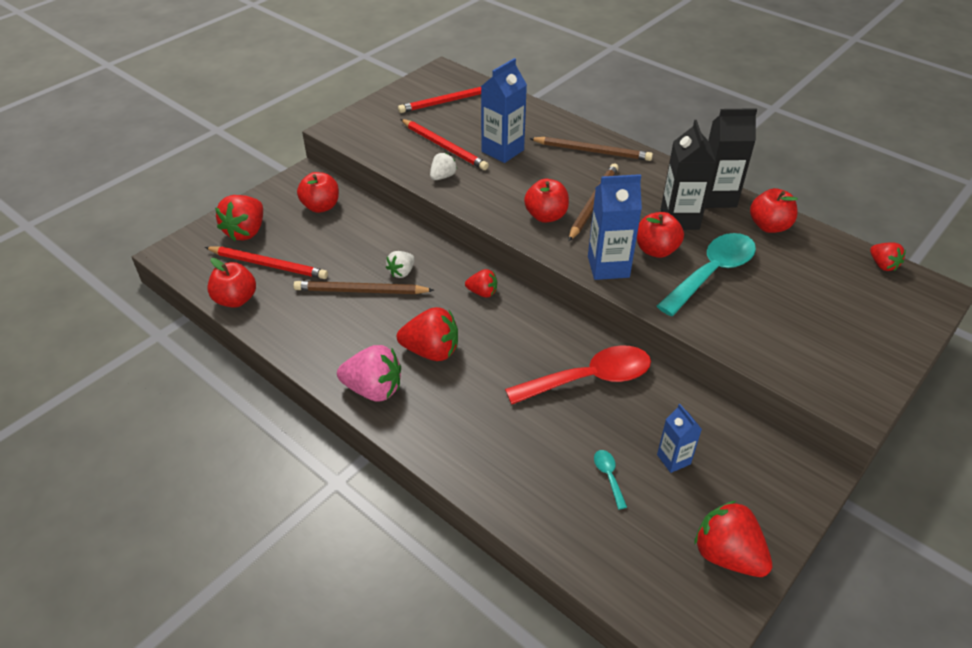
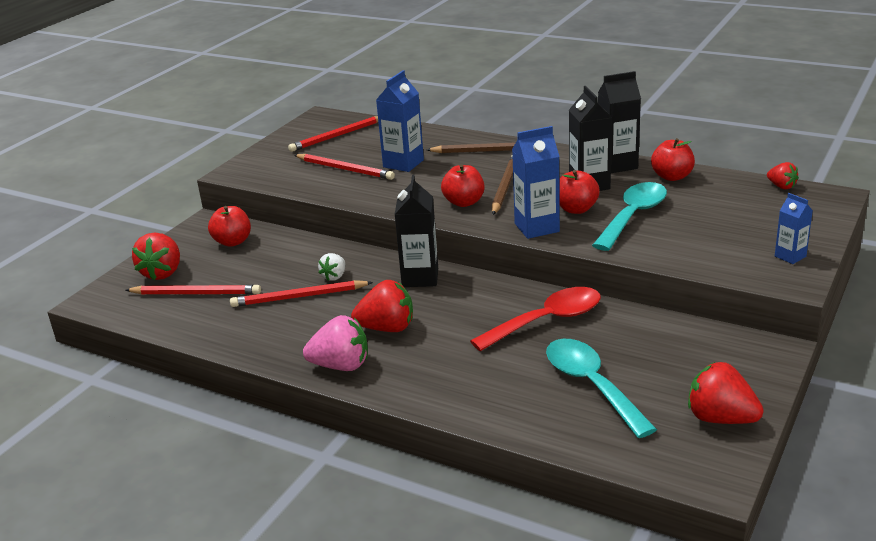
camera: 10 degrees left, 15 degrees down
(236, 299) = (173, 325): red apple -> none
(360, 291) = (299, 297): brown pencil -> red pencil
(442, 176) = (352, 190): white strawberry -> none
(482, 292) = (420, 278): red strawberry -> black carton
(608, 476) = (592, 385): turquoise spoon -> turquoise spoon, size x2.45
(673, 459) = (646, 362): blue carton -> blue carton (790, 256)

